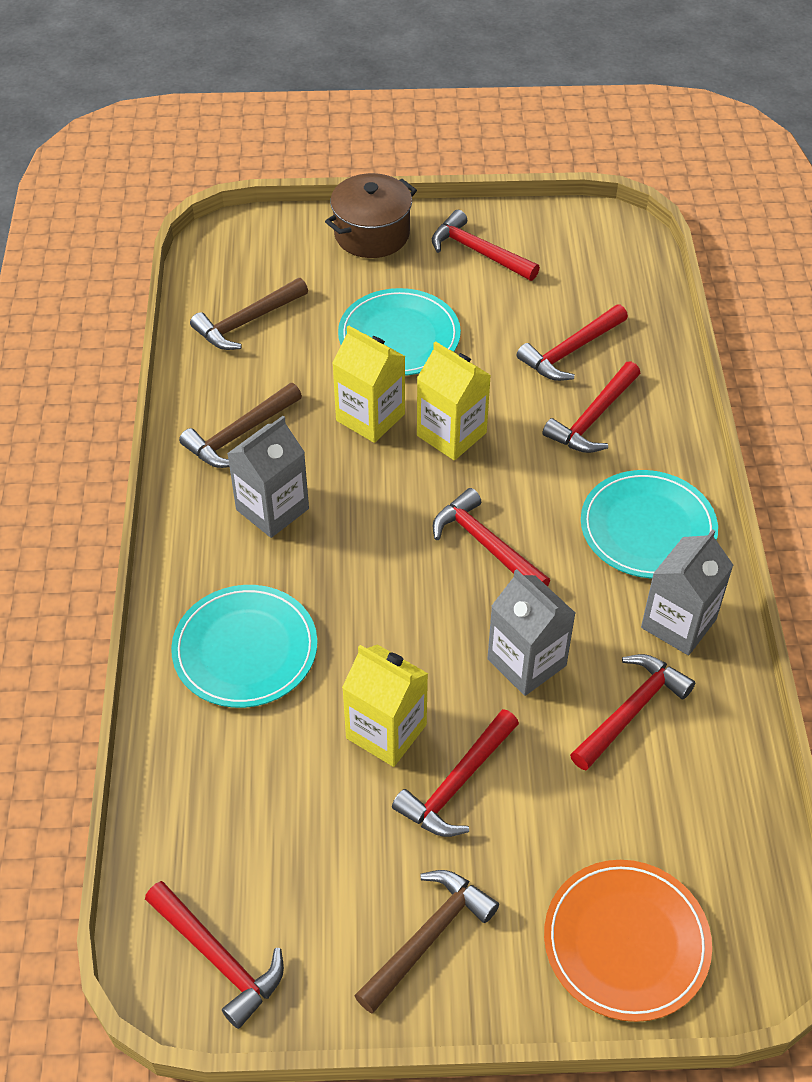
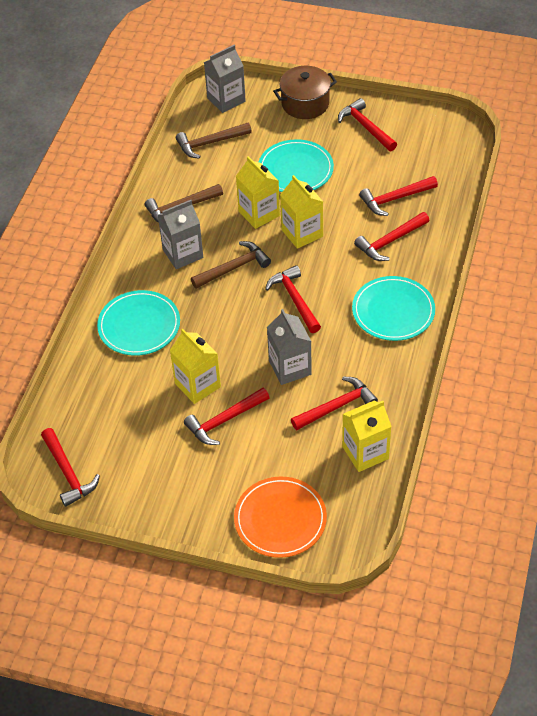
camera: 20 degrees right, 0 degrees up
(428, 937) = (177, 490): brown hammer -> brown hammer (234, 268)
(678, 623) = (386, 367): grey carton -> grey carton (226, 100)
(712, 780) = (365, 452): none -> yellow carton

